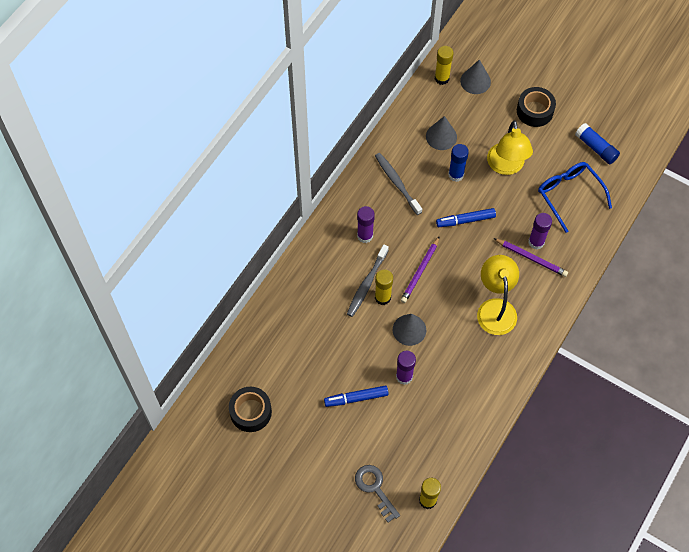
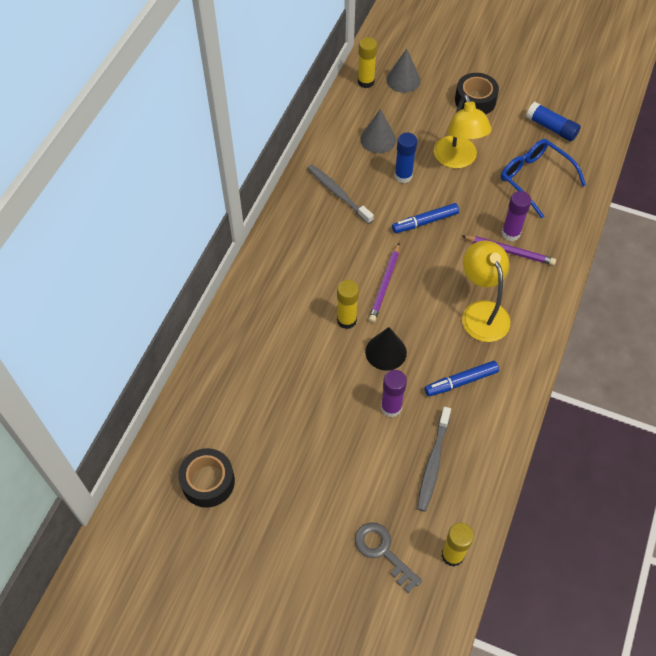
camera: 10 degrees left, 5 degrees down
(356, 398) = (338, 443): blue marker -> blue marker (461, 381)
(365, 236) = (312, 255): purple glue stick -> none
(367, 284) = (325, 307): grey toothbrush -> grey toothbrush (433, 462)
(409, 330) = (386, 352): grey cone -> black cone

